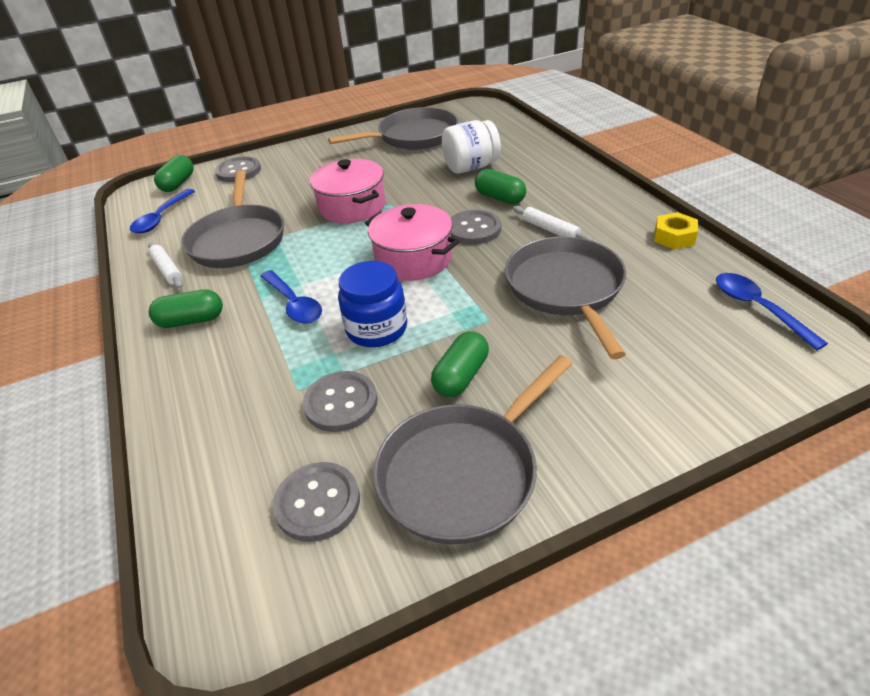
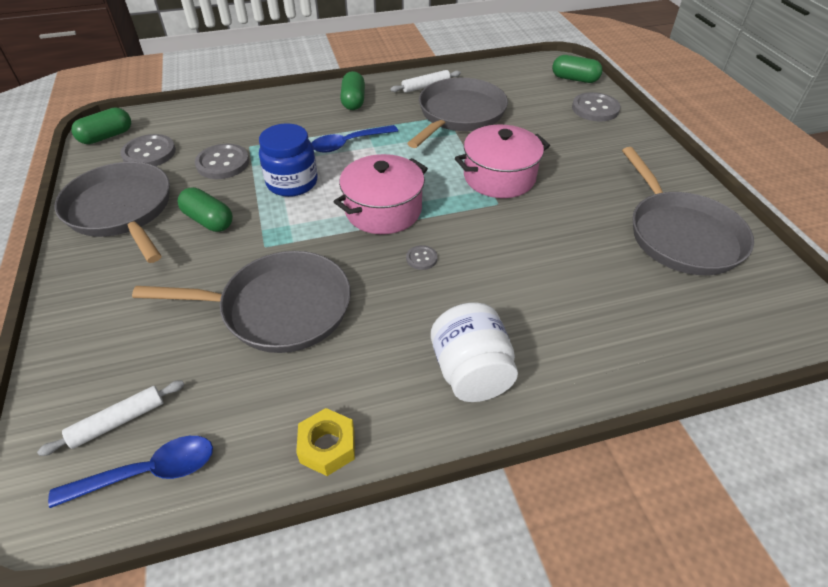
camera: 95 degrees right, 5 degrees up
(161, 218) = (511, 77): blue spoon -> none
(238, 240) = (459, 114): grey pan -> grey pan turned 120 degrees clockwise
(471, 167) = (577, 278): white jar -> white jar (471, 372)
(474, 229) = (421, 258): grey button -> grey button, size x0.51
(500, 198) = (486, 291): green capsule -> green capsule (107, 136)
(550, 230) = (395, 322): white rolling pin -> white rolling pin (118, 421)

